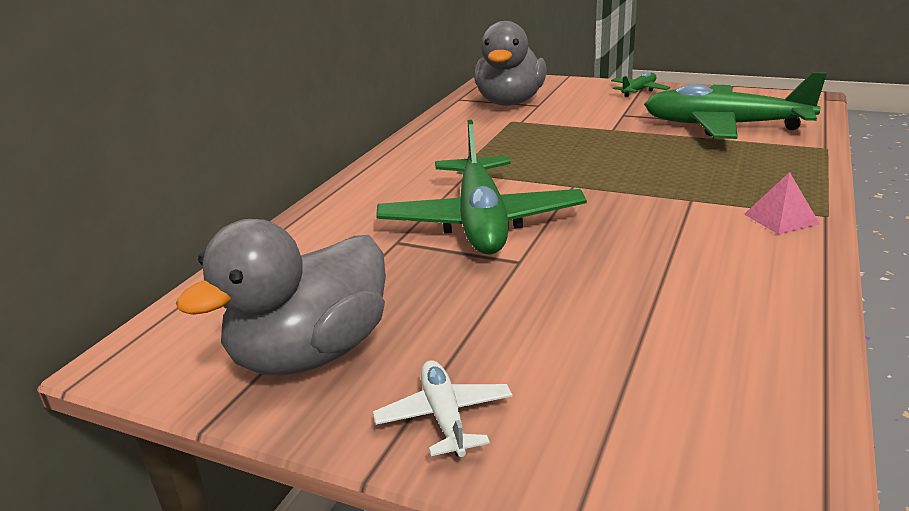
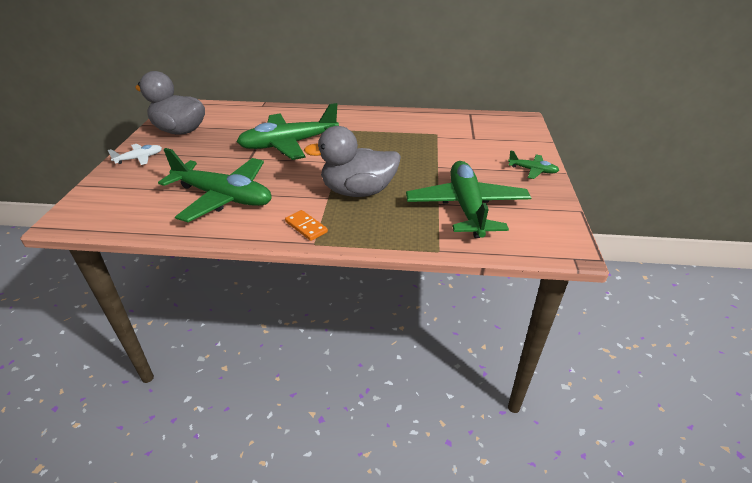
camera: 70 degrees right, 10 degrees up
(510, 102) = (472, 129): grey duck -> grey duck (358, 191)
(679, 289) = (223, 197): none -> green plane
(781, 219) = (306, 227): pink pyramid -> orange domino

